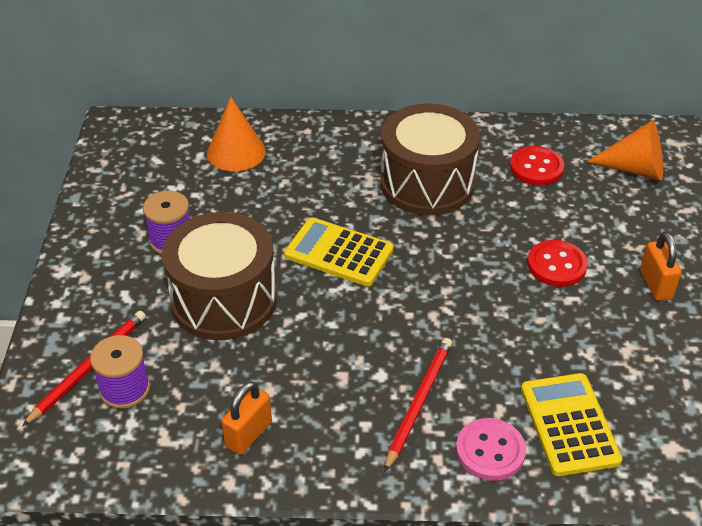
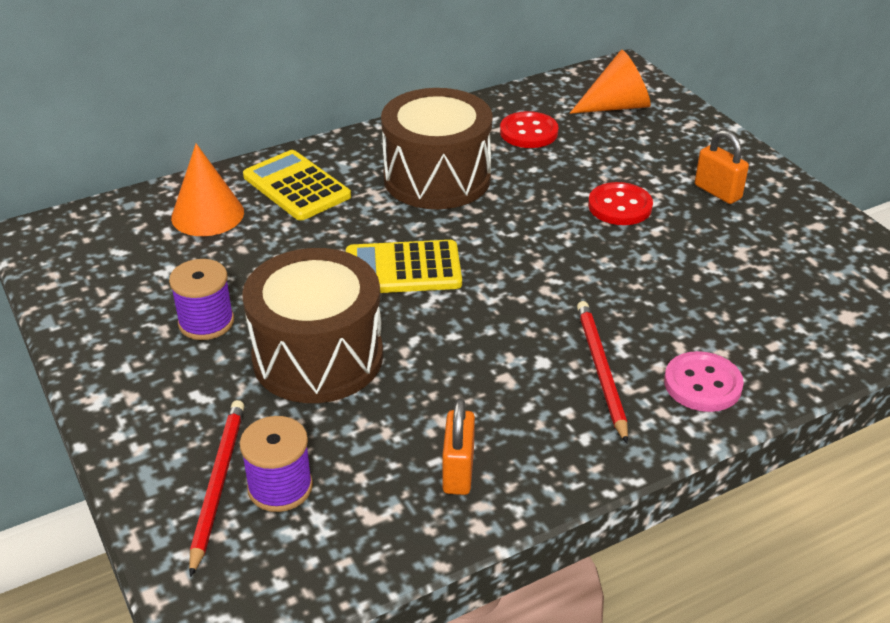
camera: 30 degrees left, 5 degrees down
(569, 424) = (749, 332): yellow calculator -> yellow calculator (296, 186)

